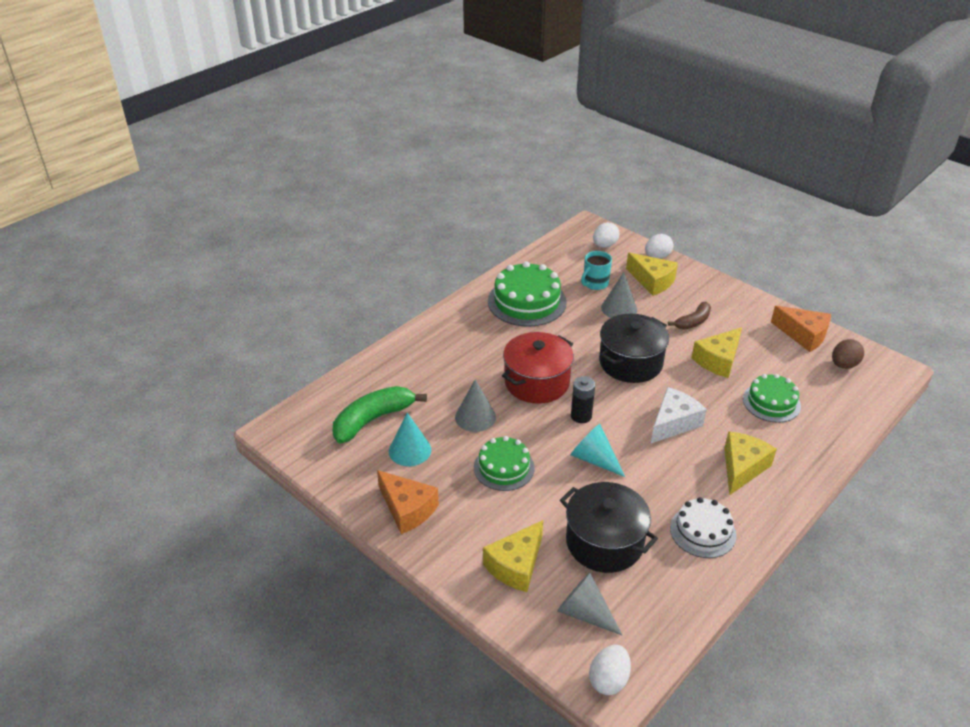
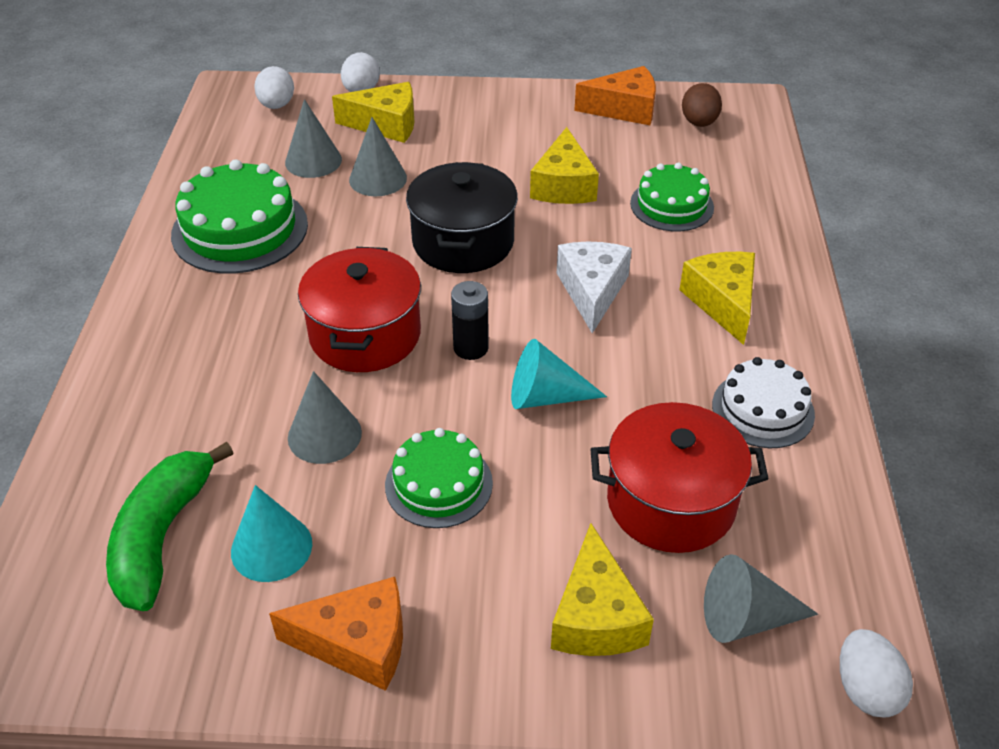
camera: 40 degrees left, 5 degrees up
(595, 283) = (313, 161): turquoise mug -> grey cone
(604, 542) = (671, 502): black pot -> red pot
(693, 322) = (487, 152): brown banana -> none

